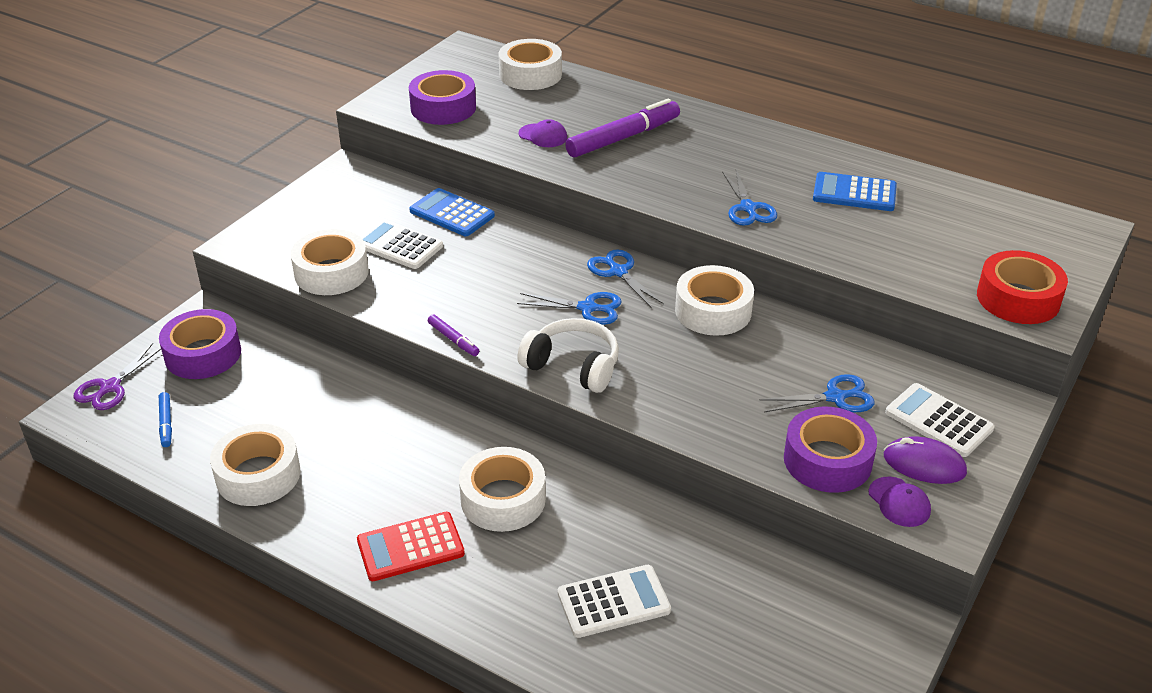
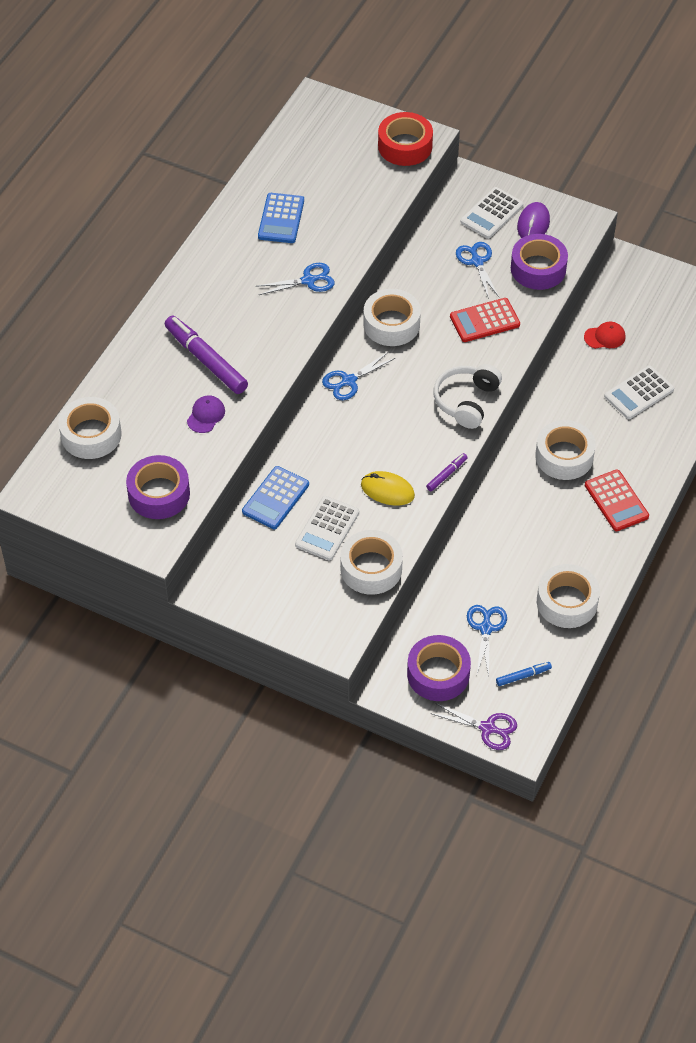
camera: 95 degrees left, 15 degrees up
(441, 291) = (387, 490): none -> yellow mouse
(588, 308) = (397, 397): blue scissors -> blue scissors (486, 628)
(613, 602) = (639, 393): white calculator -> white calculator turned 105 degrees counterclockwise
(719, 395) = (484, 321): none -> red calculator
(732, 573) = (605, 337): none -> red cap
(899, 502) = (568, 238): purple cap -> none

